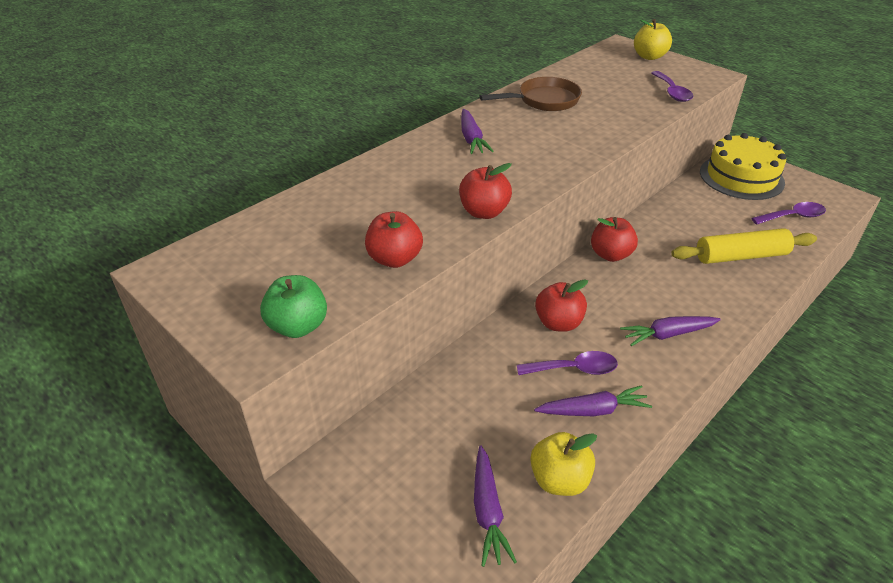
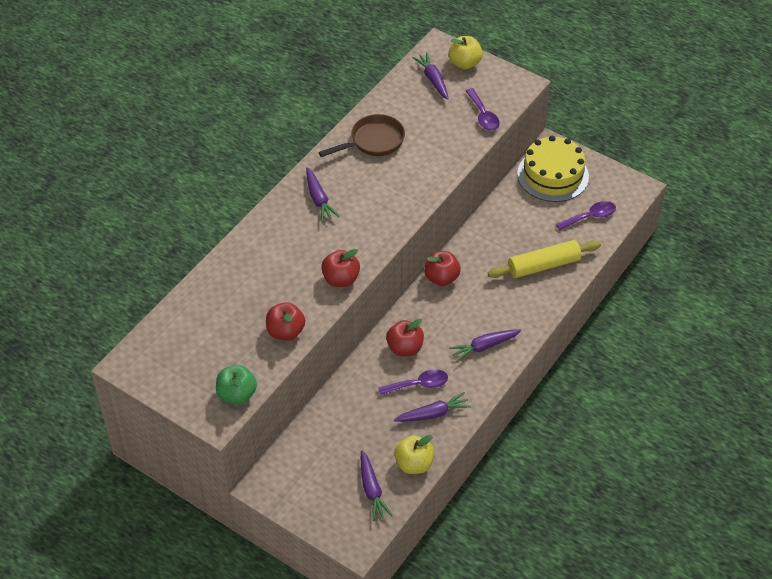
camera: 10 degrees left, 10 degrees up
(614, 64) = (433, 80): none -> purple carrot

